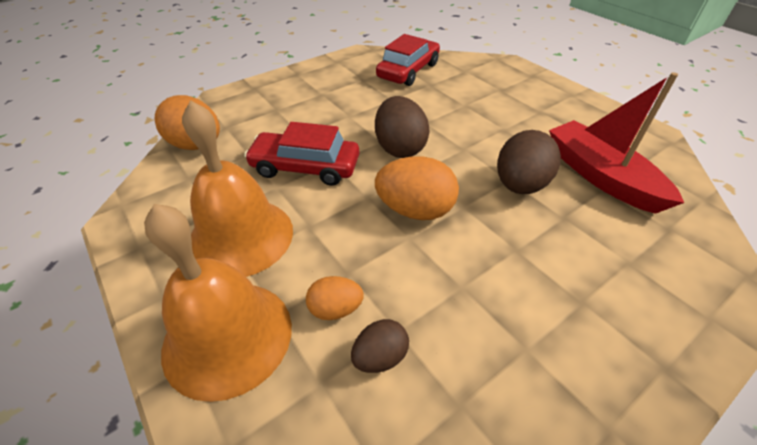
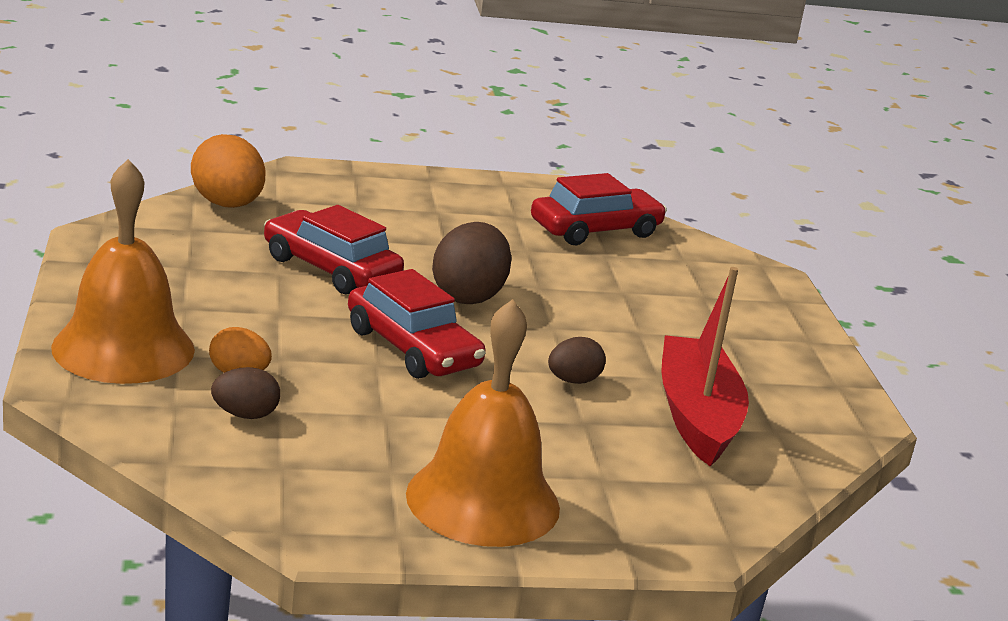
camera: 25 degrees right, 20 degrees down
(241, 236) = (200, 293): orange bell -> orange bell (483, 500)
(415, 210) = (412, 348): orange egg -> red car
(520, 185) = (573, 381): brown egg -> brown egg, size x0.57

